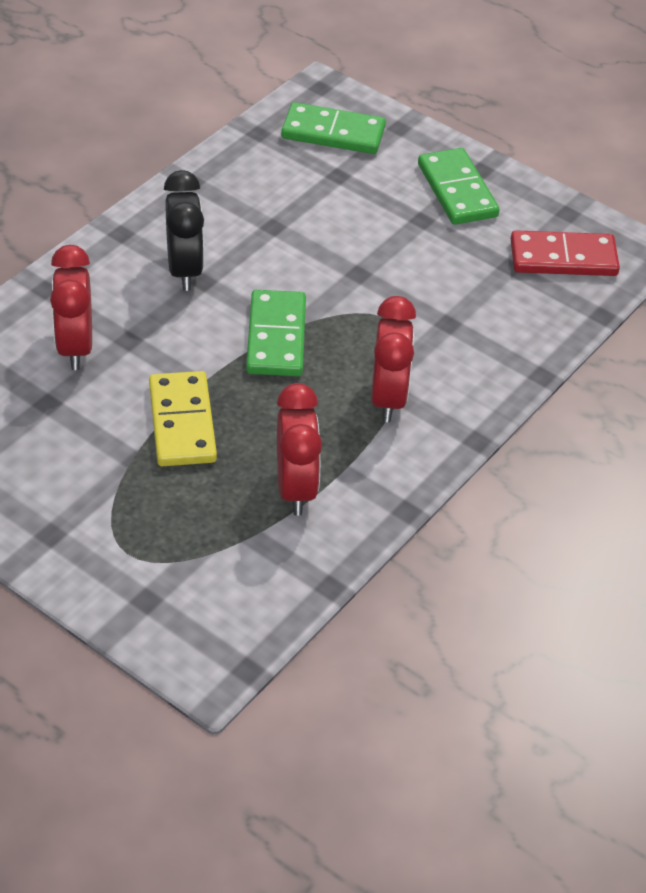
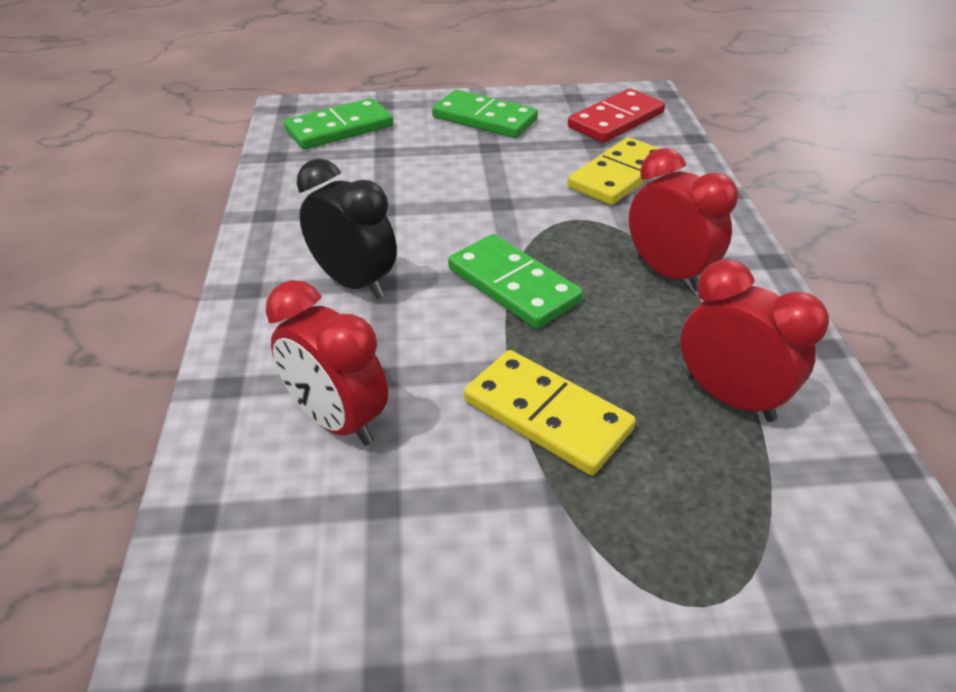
camera: 40 degrees left, 5 degrees down
(479, 307) = (619, 176): none -> yellow domino

